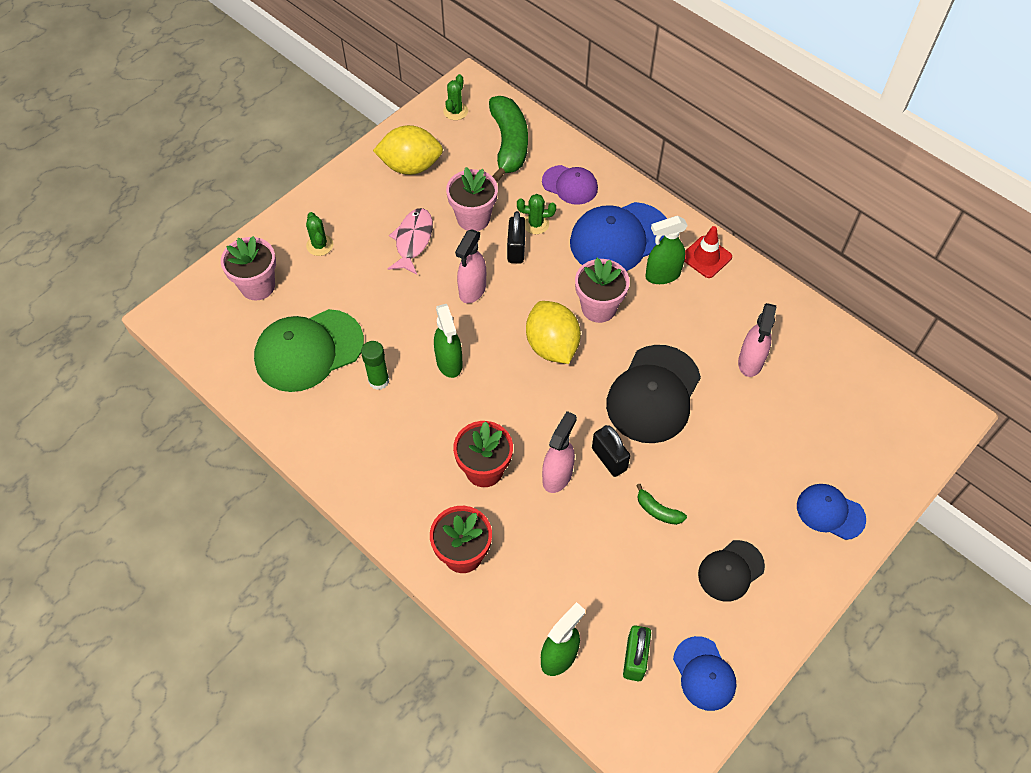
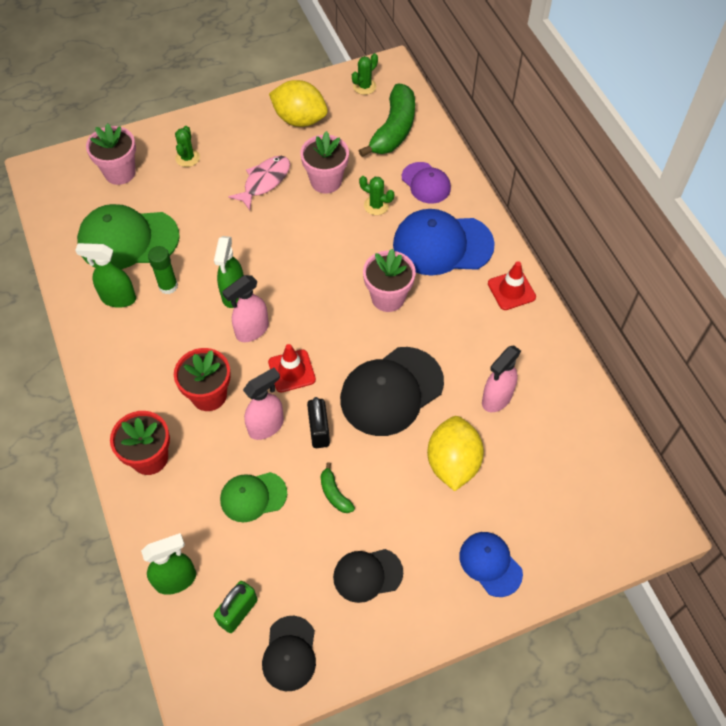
camera: 25 degrees right, 0 degrees up
(472, 290) = (288, 241): pink spray bottle -> pink spray bottle (252, 331)
(516, 249) = (346, 221): black padlock -> none
(550, 413) = (292, 371): none -> red traffic cone
(552, 346) = (328, 314): yellow lemon -> yellow lemon (452, 463)
(584, 547) = (253, 496): none -> green cap
(662, 275) = (461, 291): green spray bottle -> green spray bottle (118, 298)
(704, 673) = (289, 653): blue cap -> black cap

